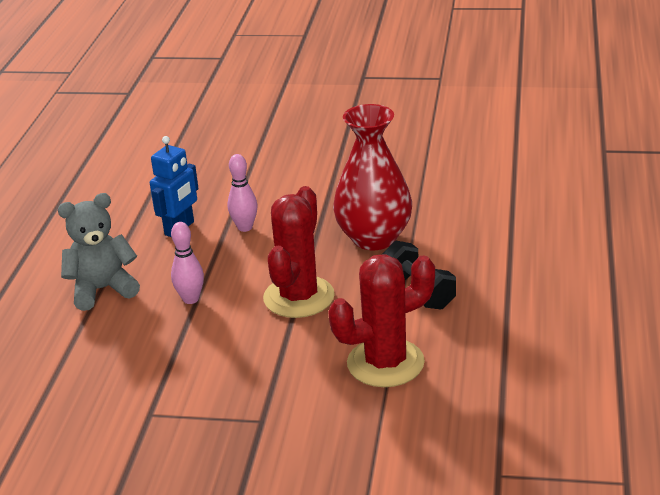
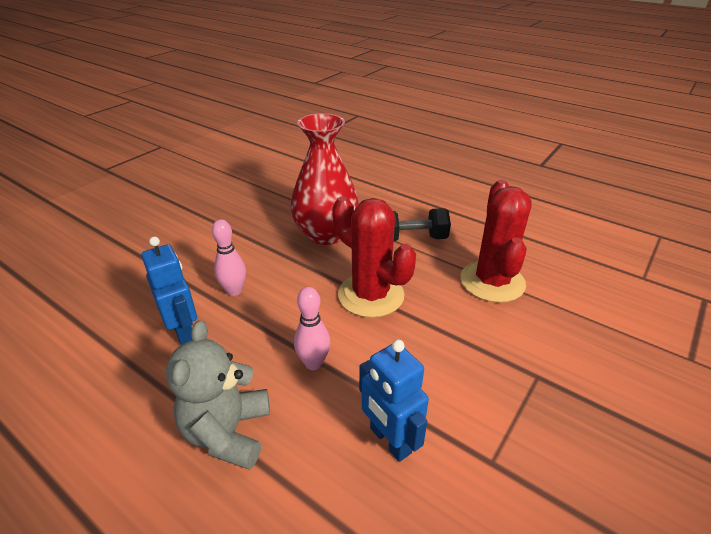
camera: 65 degrees left, 5 degrees up
(139, 360) = (390, 440): none -> blue robot

